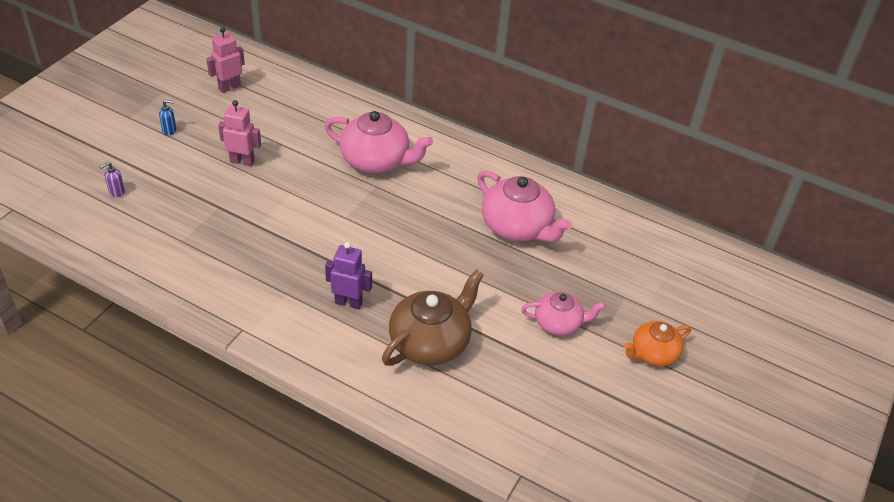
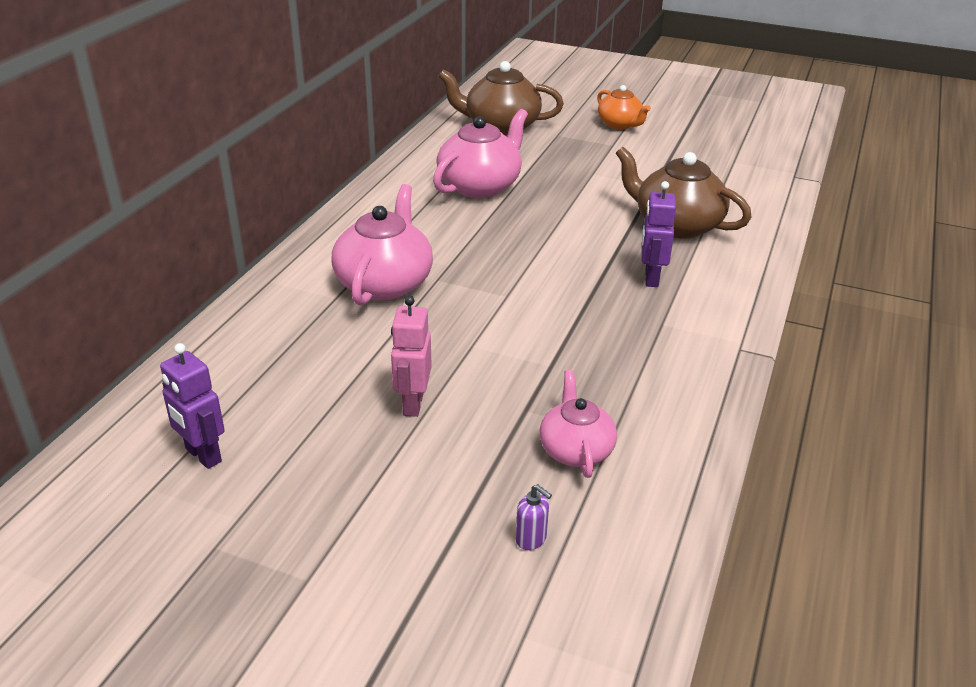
camera: 95 degrees left, 10 degrees down
(169, 130) = (342, 509): blue soap dispenser -> none
(229, 87) = (203, 455): pink robot -> purple robot
(558, 323) = (609, 163): pink teapot -> pink teapot (575, 450)
(644, 258) = (500, 126): none -> brown teapot

